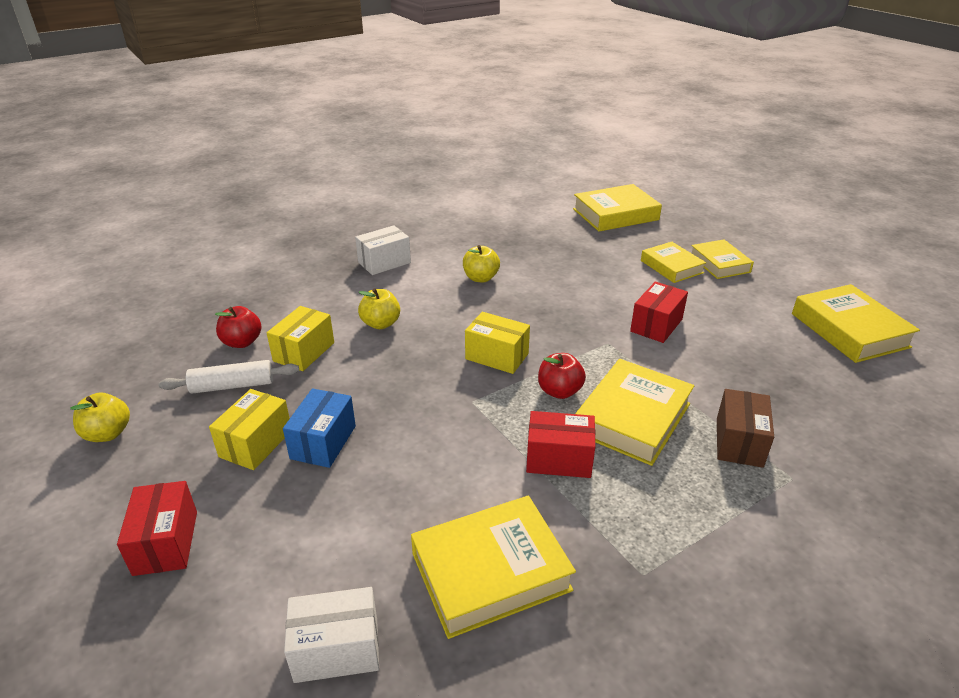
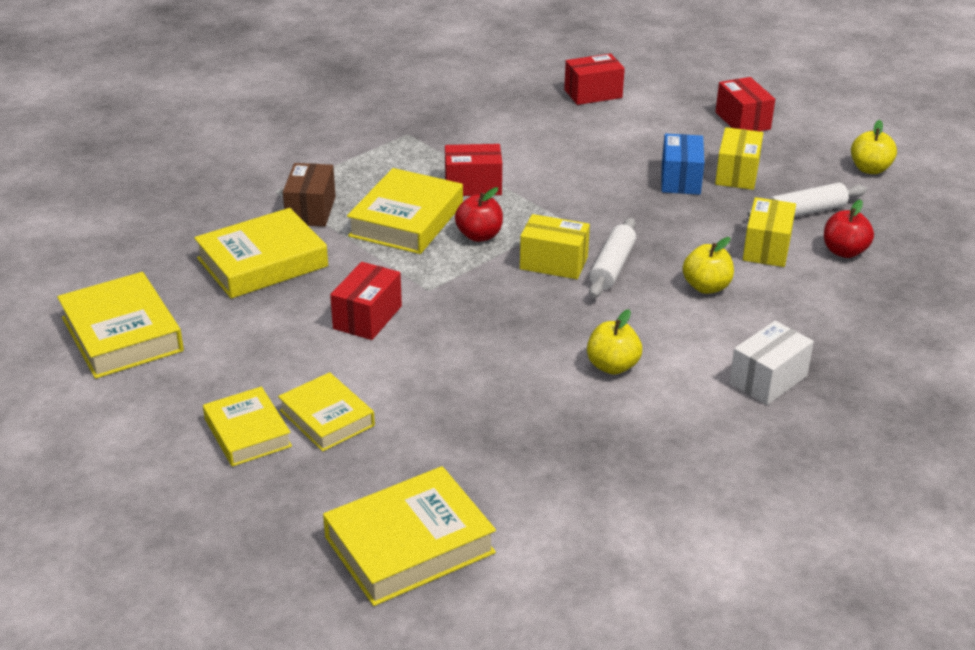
camera: 170 degrees right, 0 degrees up
(336, 649) = (593, 94): white box -> red box
(447, 348) = (612, 267): none -> white rolling pin
(490, 571) = (512, 127): yellow book -> yellow book (262, 262)

